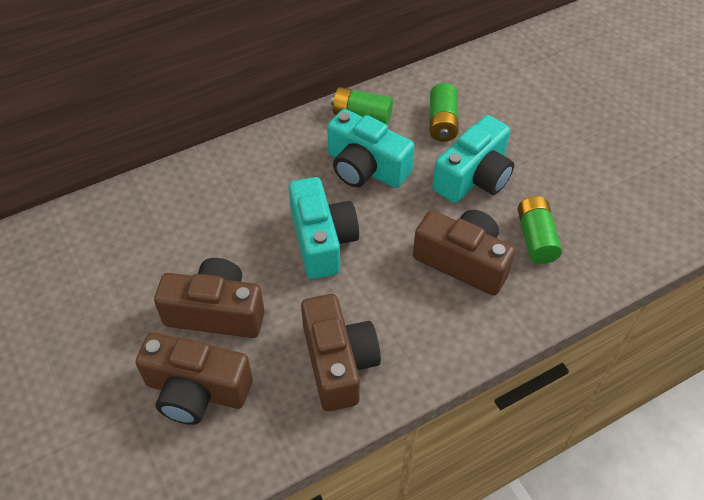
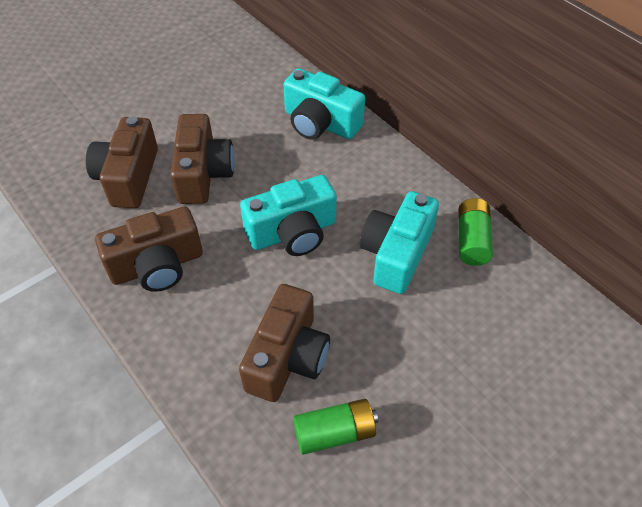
camera: 80 degrees right, 0 degrees up
(442, 122) = (491, 318): green battery -> none
(474, 177) = (413, 359): turquoise camera -> turquoise camera (320, 123)

